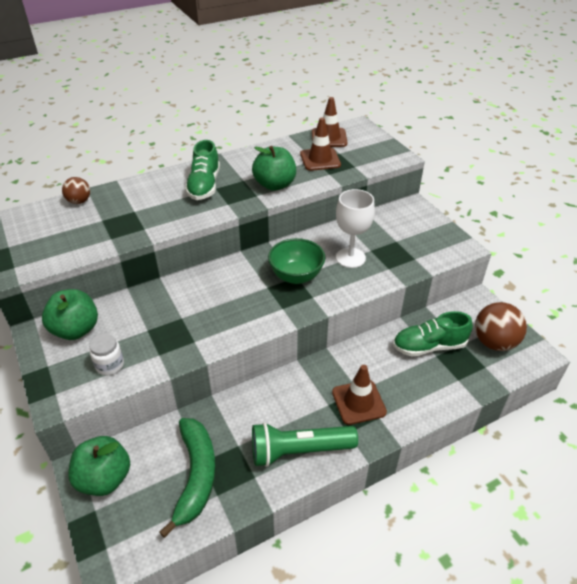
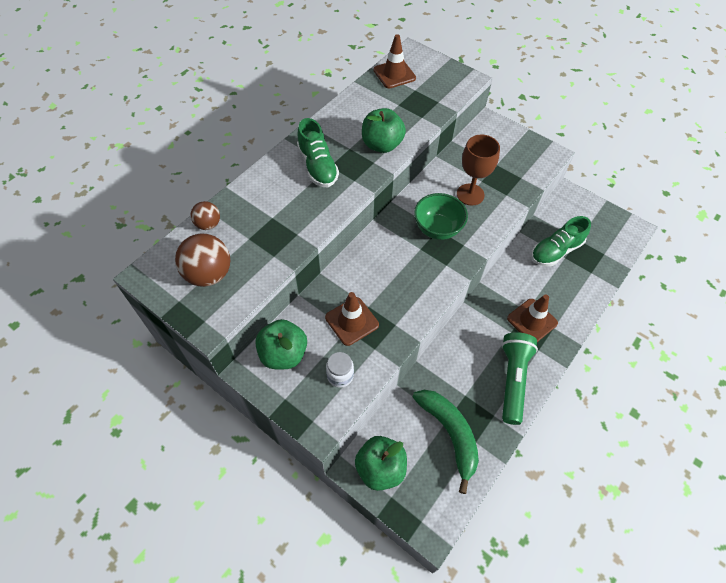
camera: 25 degrees left, 15 degrees up
(299, 451) = (513, 380): green flashlight -> green flashlight turned 135 degrees clockwise
(320, 159) = (403, 103): brown traffic cone -> brown traffic cone (352, 321)
(350, 258) = (470, 194): white goblet -> brown goblet
(494, 342) = (599, 229): brown ball -> brown ball (209, 274)

